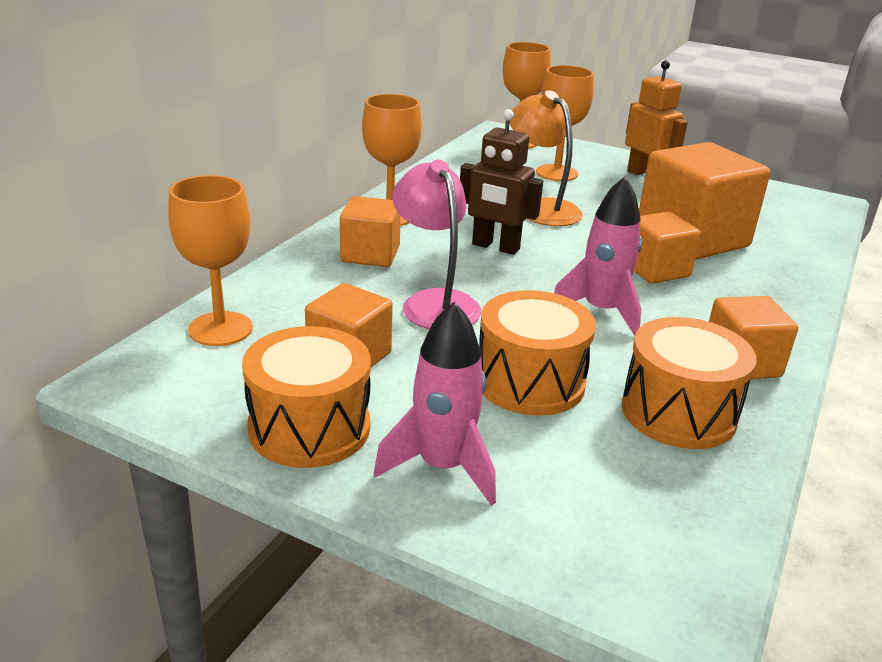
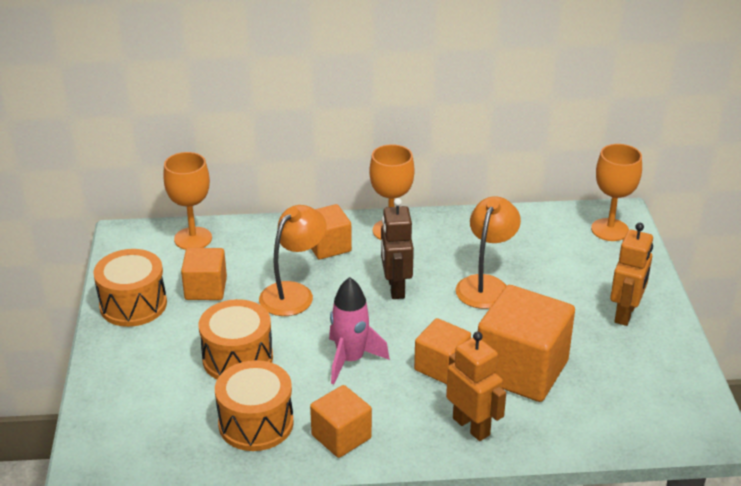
camera: 60 degrees right, 5 degrees up
(434, 302) = (293, 293): pink lamp -> orange lamp
(442, 467) = (135, 357): pink rocket -> none
(556, 173) = (567, 269): orange goblet -> none
(765, 288) = (471, 426): none -> orange robot

